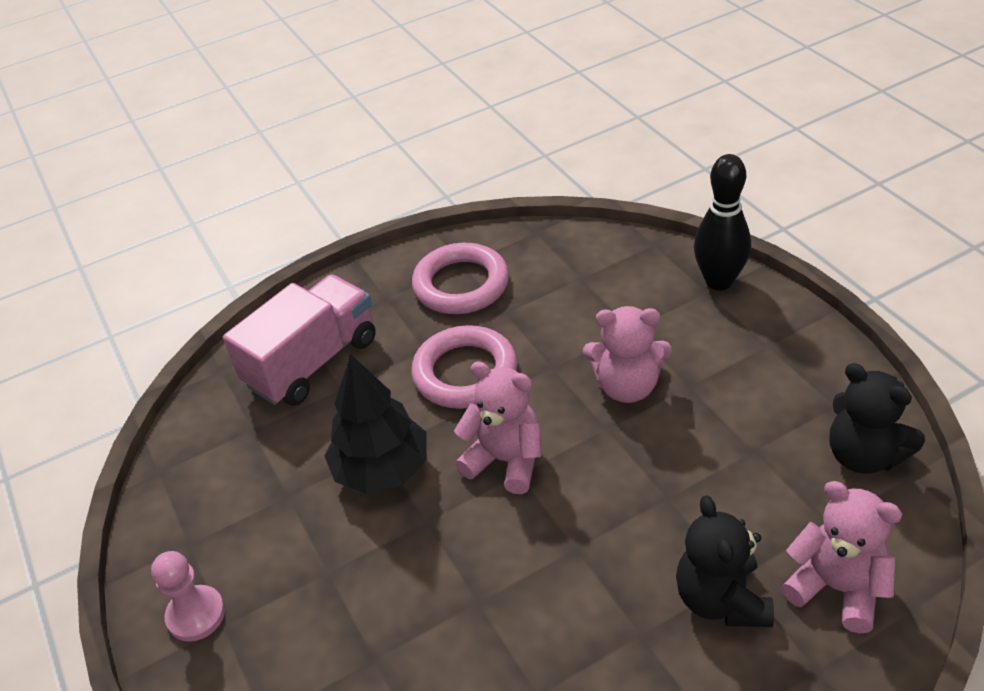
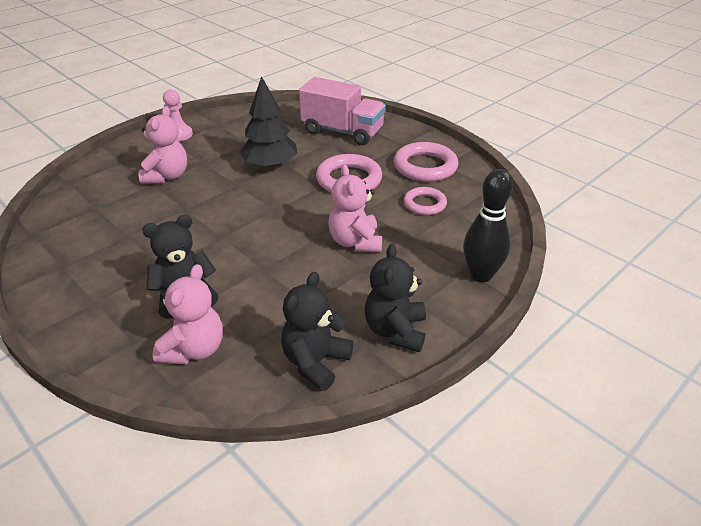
camera: 70 degrees right, 5 degrees down
(505, 460) = (283, 203): pink teddy bear -> pink teddy bear (167, 176)
(556, 302) = (424, 204): none -> pink ring
(812, 373) = (395, 331): none -> black teddy bear

